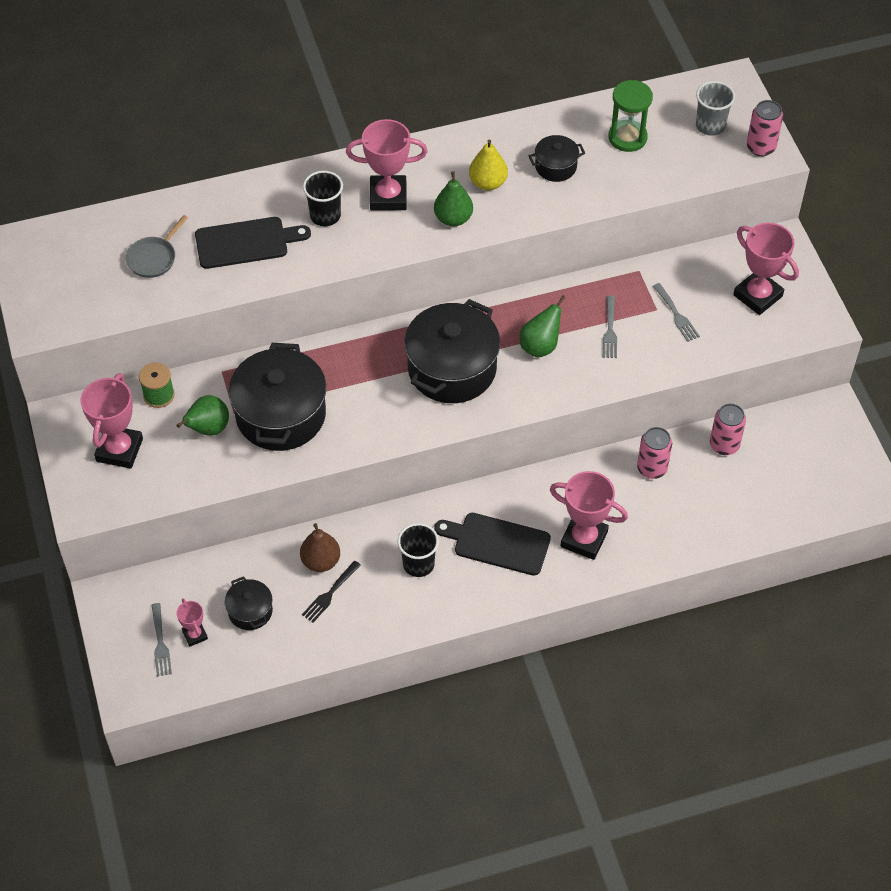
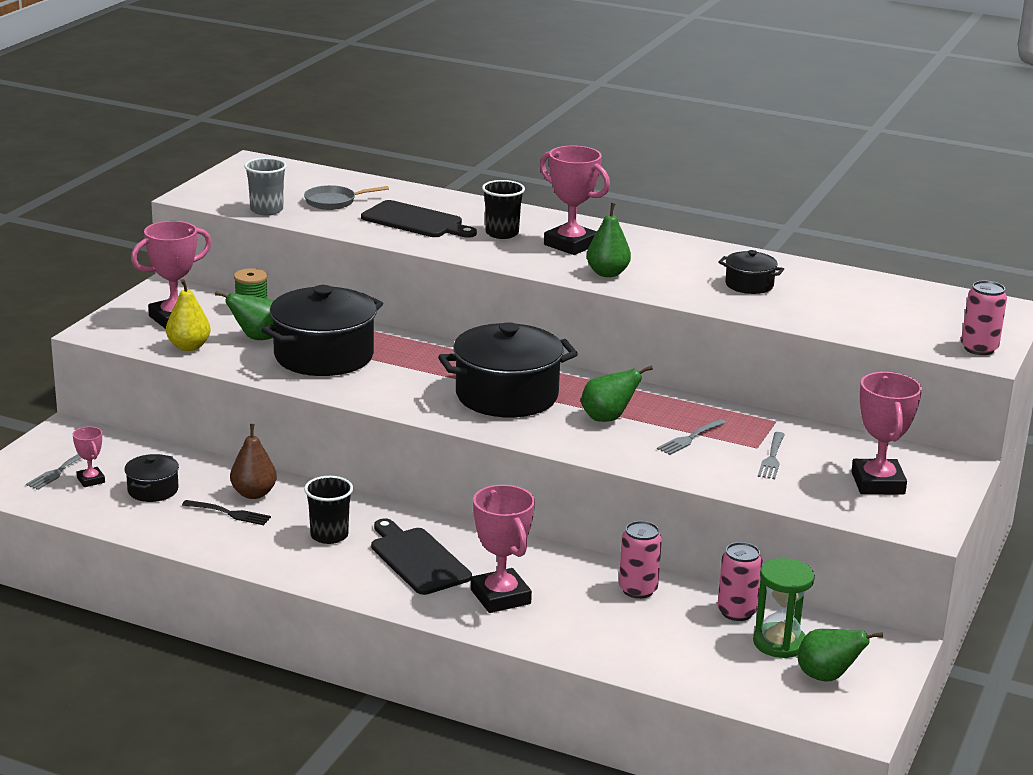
camera: 40 degrees right, 30 degrees down
(195, 635) = (91, 480): pink trophy -> pink trophy turned 45 degrees counterclockwise
(330, 593) = (229, 513): black fork -> black fork turned 150 degrees counterclockwise
(488, 183) = (671, 270): yellow pear -> yellow pear (189, 347)
(627, 137) = (846, 296): green hourglass -> green hourglass (779, 643)
(710, 126) = (944, 320): grey cup -> grey cup (266, 210)
(824, 466) = (827, 677): none -> green pear

